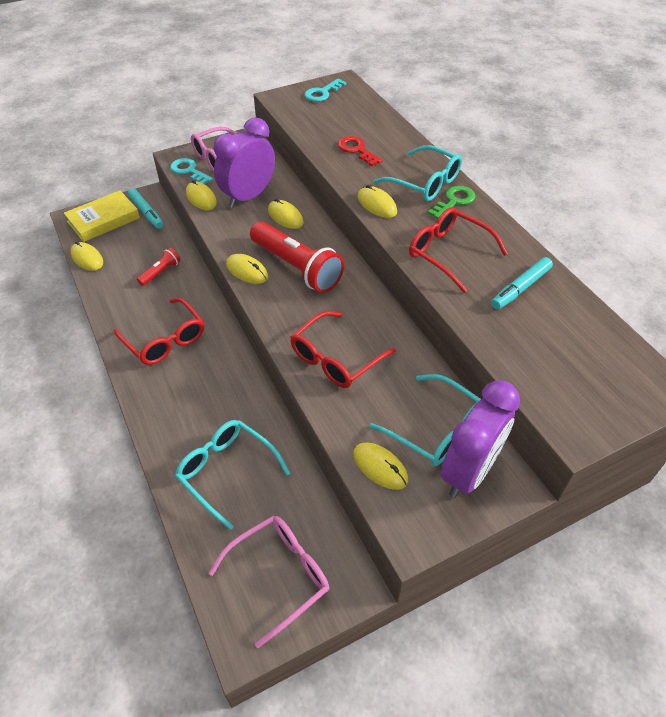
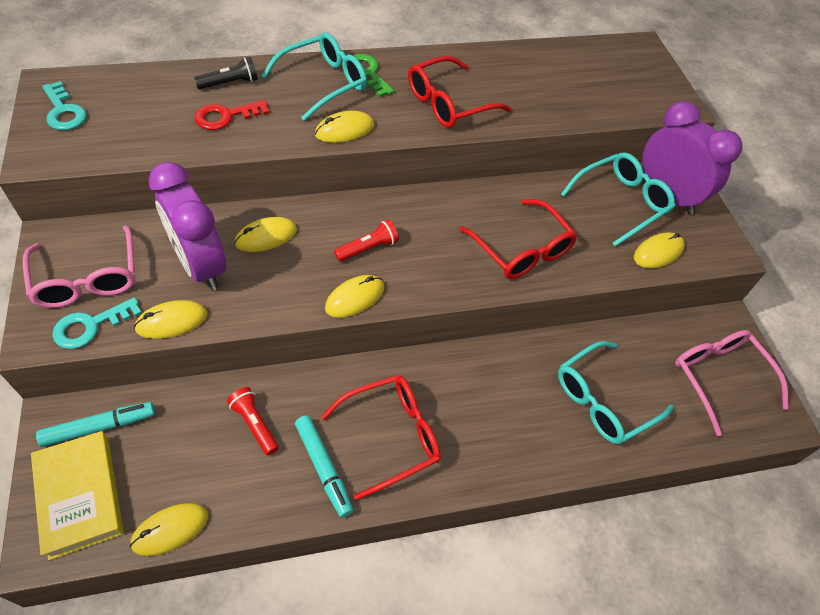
camera: 80 degrees left, 5 degrees up
(296, 267) = (368, 248): red flashlight -> red flashlight, size x0.47
(393, 142) = (230, 83): none -> black flashlight
(520, 288) = (513, 76): turquoise marker -> turquoise marker (323, 468)

